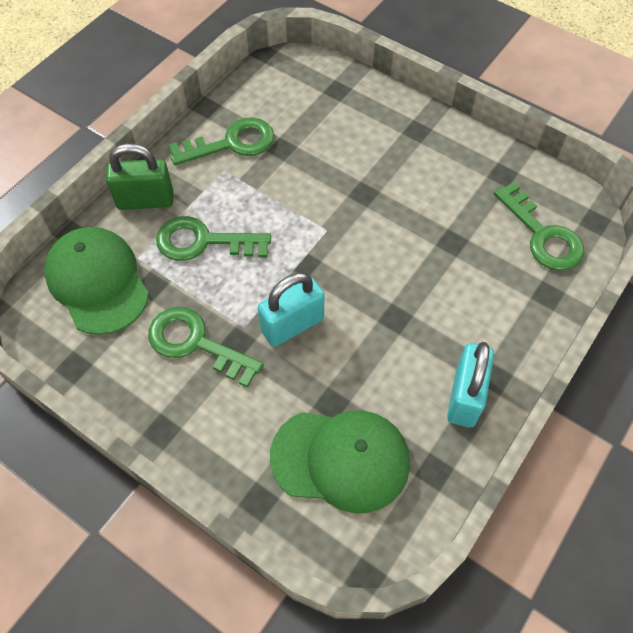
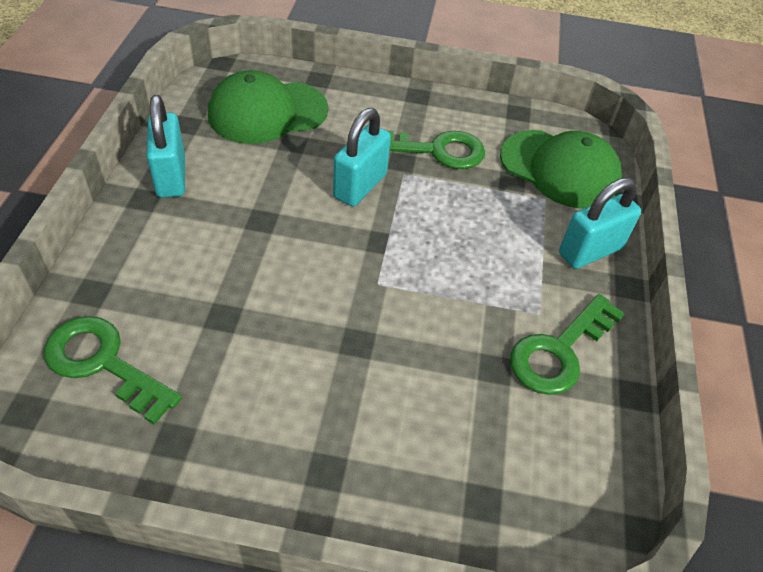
camera: 150 degrees right, 10 degrees down
(145, 200) = (590, 251): green padlock -> turquoise padlock
(204, 241) = (497, 230): green key -> none

